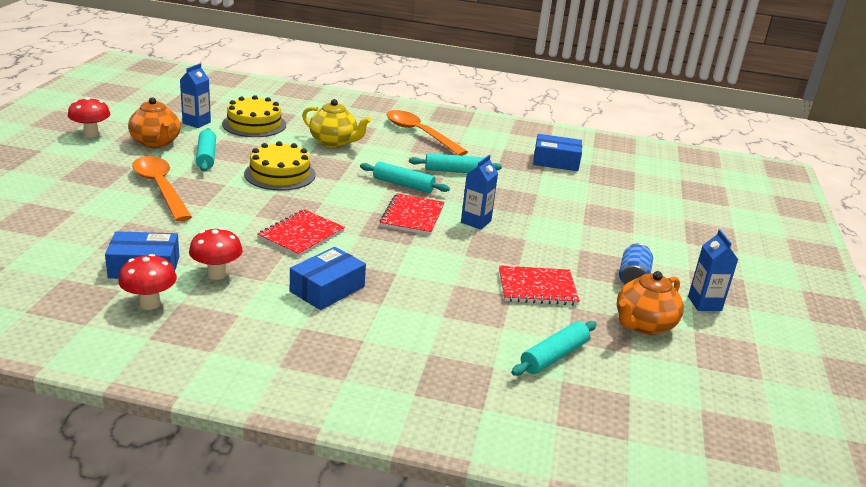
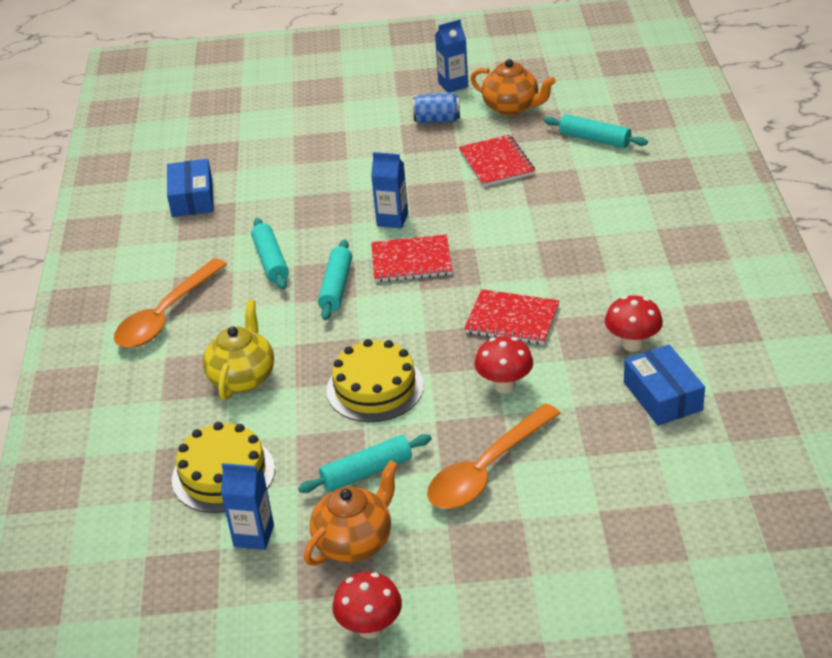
camera: 100 degrees left, 10 degrees up
(150, 303) = (716, 363): red mushroom -> red mushroom (504, 386)
(327, 289) = (598, 270): blue box -> none

